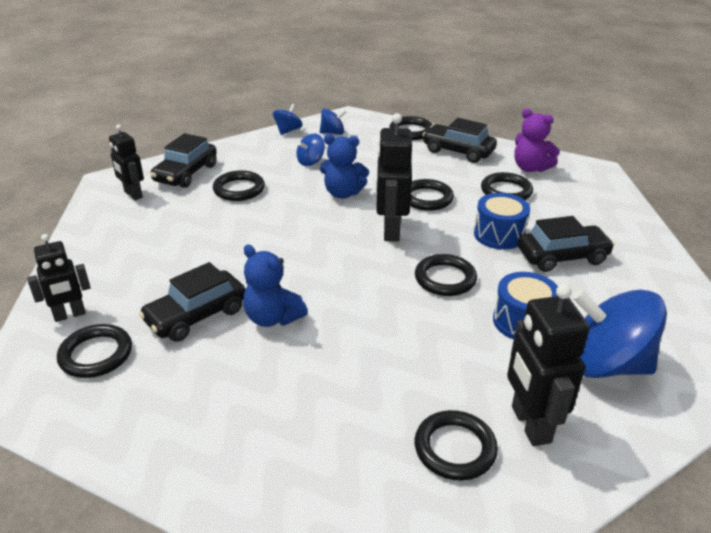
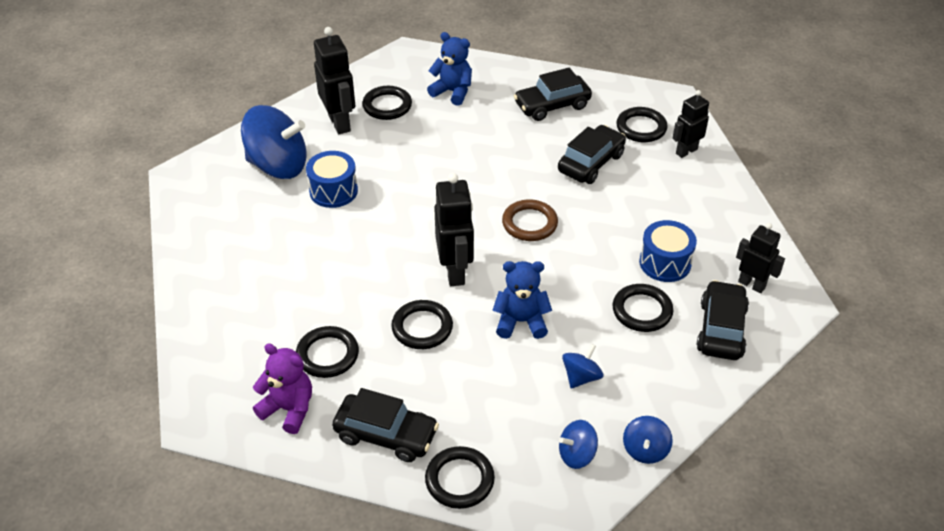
camera: 170 degrees right, 10 degrees up
(272, 318) = (531, 169): blue teddy bear -> blue teddy bear (452, 92)
(302, 261) = (529, 223): none -> brown ring
(445, 279) = (397, 222): black ring -> none
(499, 235) = (343, 282): blue drum -> blue drum (665, 263)
(562, 257) = (284, 262): black car -> black car (552, 105)

